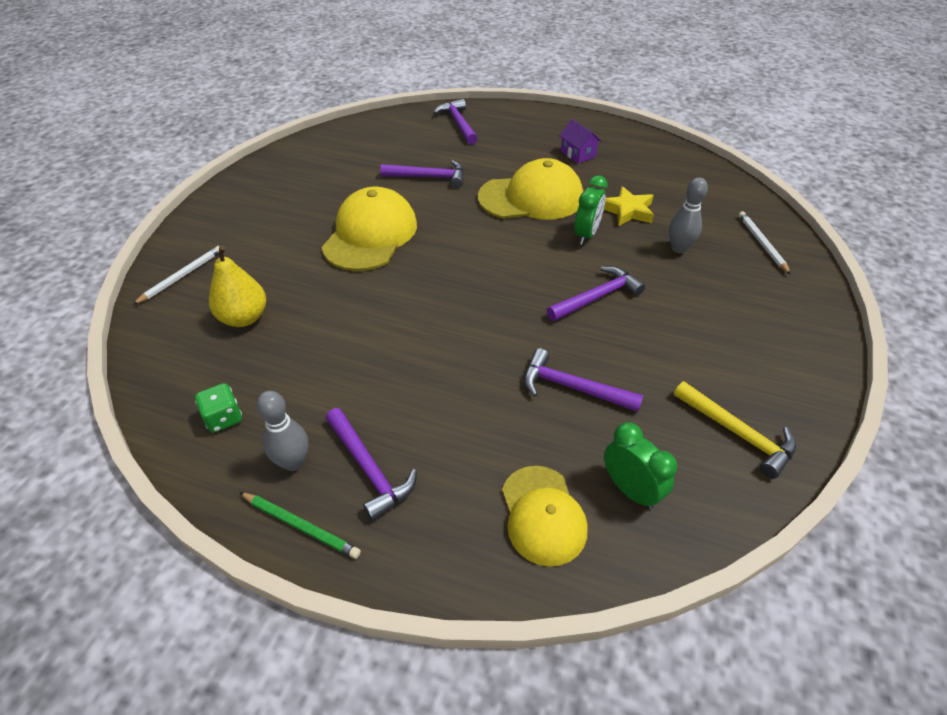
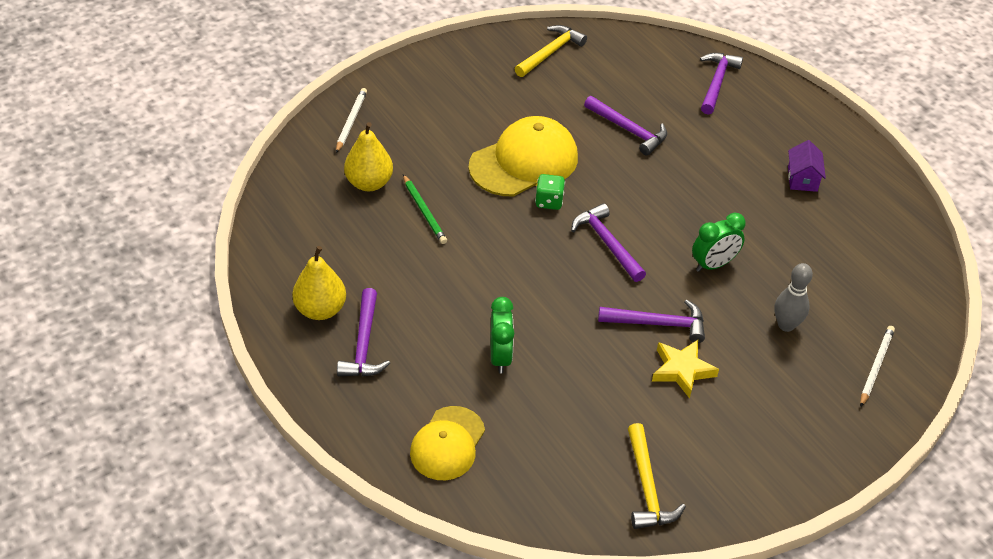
camera: 35 degrees right, 0 degrees up
(181, 276) = (351, 121): white pencil -> white pencil turned 60 degrees counterclockwise
(224, 418) = (300, 252): green dice -> green dice (549, 201)
(293, 462) = (320, 310): grey bowling pin -> yellow pear
(301, 525) = (294, 352): green pencil -> green pencil (424, 211)
(317, 154) = (550, 52): none -> yellow hammer
(531, 198) = (702, 201): yellow cap -> none
(572, 387) = (558, 379): purple hammer -> purple hammer (607, 243)
(628, 211) = (781, 264): yellow star -> yellow star (682, 370)
(630, 489) = (523, 468): green clock -> green clock (500, 357)

